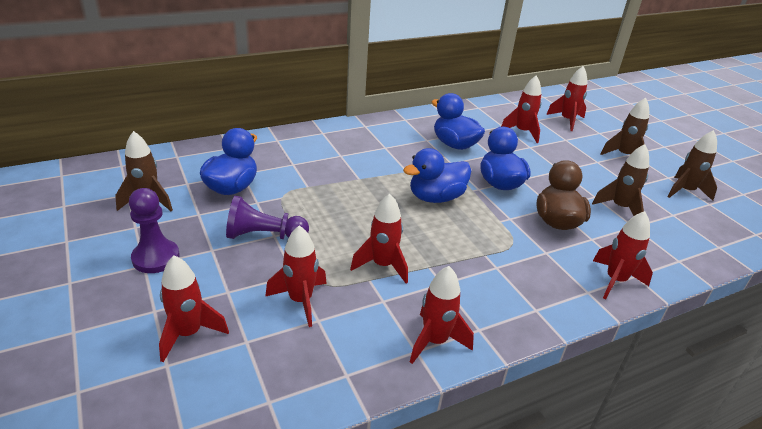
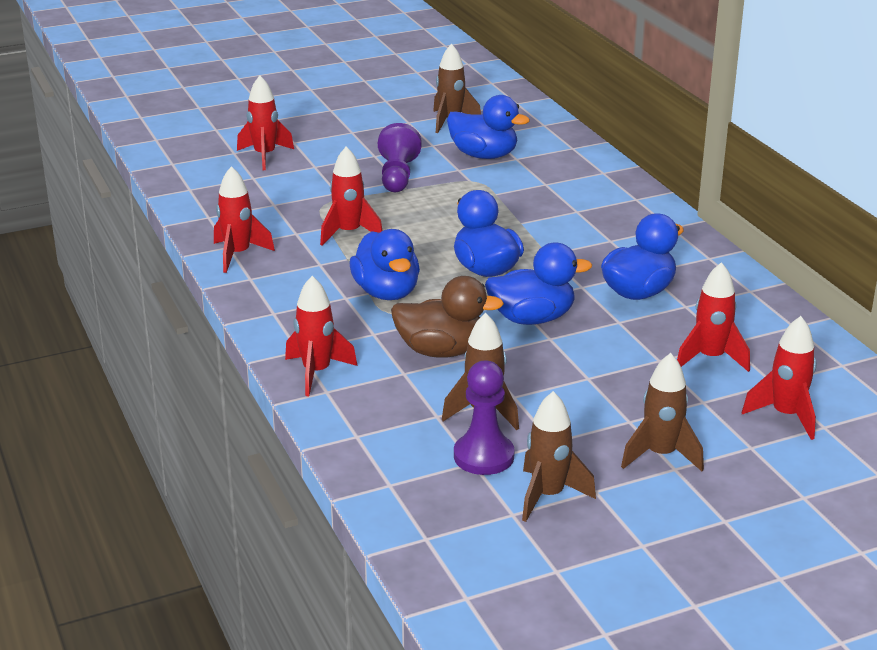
camera: 95 degrees right, 5 degrees down
(156, 258) = (361, 135): purple pawn -> purple pawn (483, 456)
(300, 301) = (299, 196): red rocket -> none
(483, 245) = (386, 292): none -> blue duck

